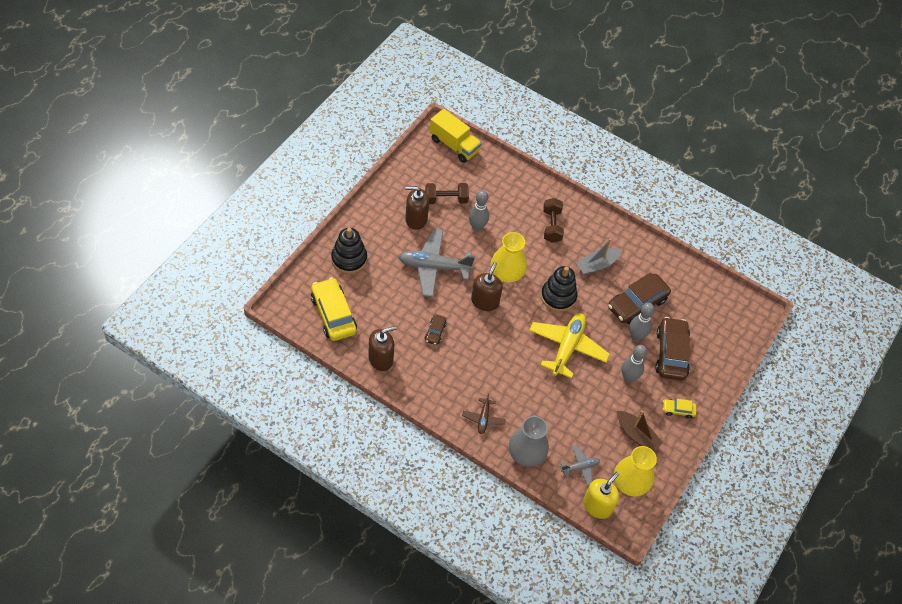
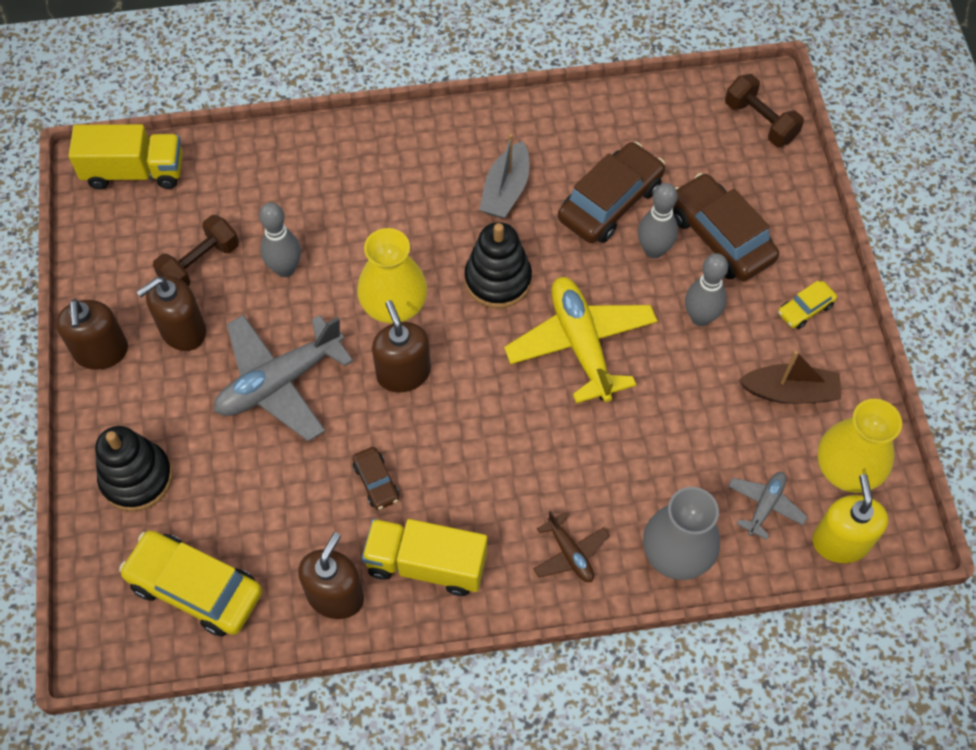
camera: 35 degrees left, 5 degrees up
(378, 203) = (101, 351): none -> brown soap dispenser
(425, 376) = (426, 564): none -> yellow truck
(551, 226) = (390, 183): brown dumbbell -> brown dumbbell (760, 122)
(637, 303) = (610, 202): brown car -> brown car turned 150 degrees counterclockwise

